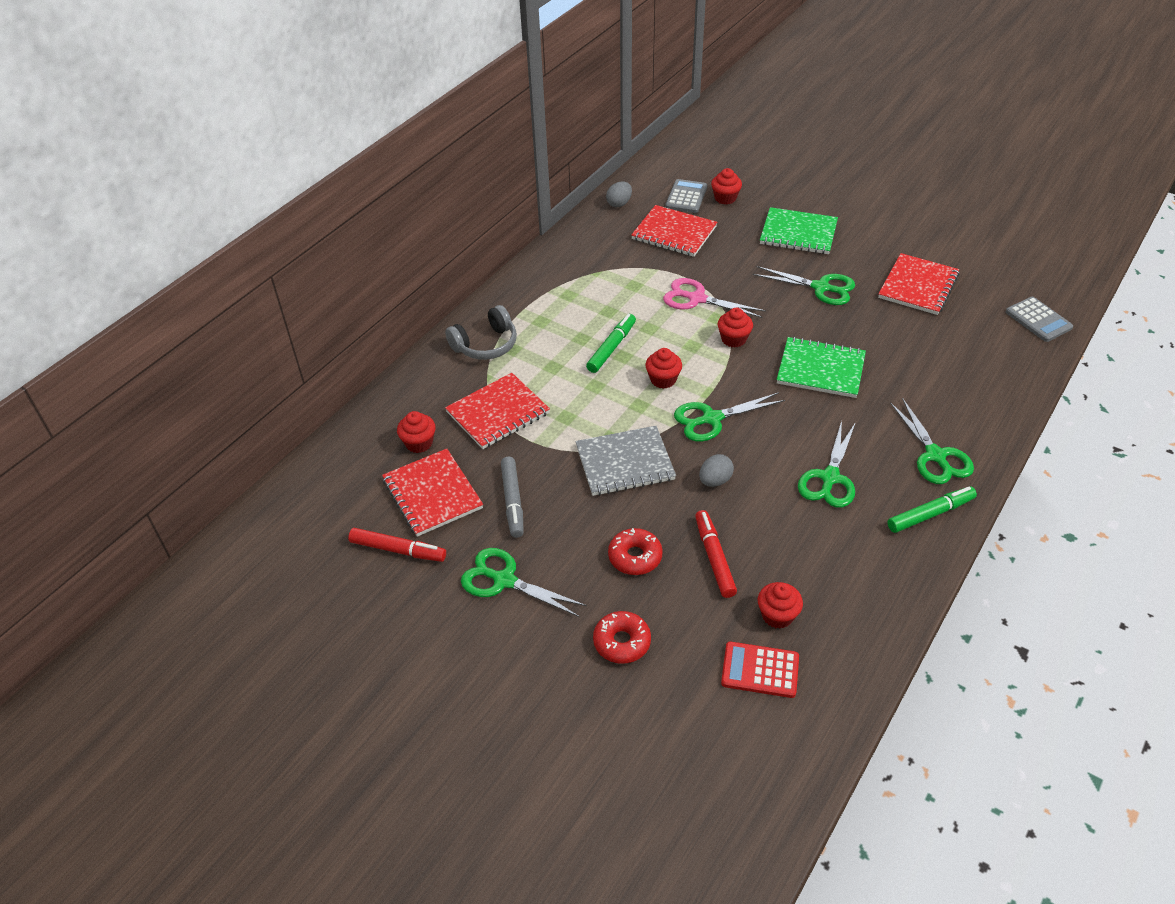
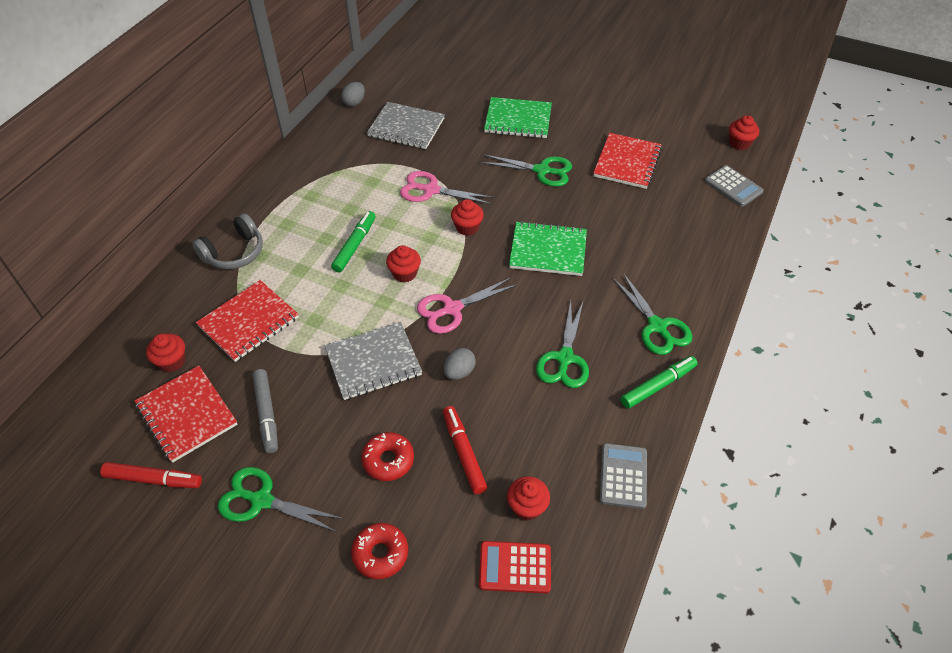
camera: 10 degrees left, 5 degrees up
(674, 233) = (406, 127): red notebook -> grey notebook
(686, 197) = (415, 92): grey calculator -> grey calculator (623, 476)
(712, 419) = (452, 309): green scissors -> pink scissors
(725, 198) = (450, 91): red cupcake -> red cupcake (739, 143)

